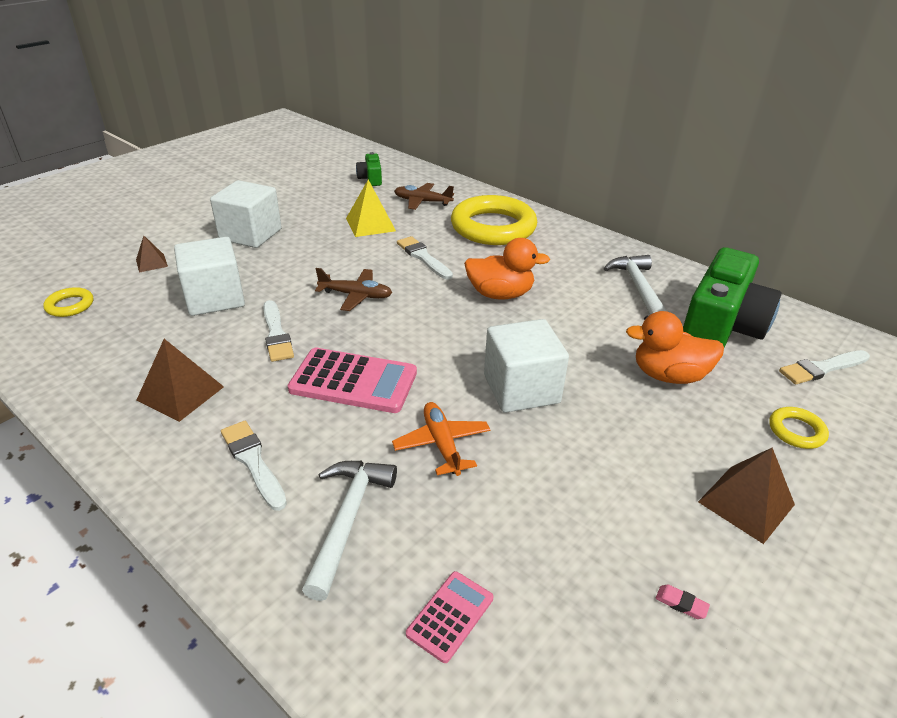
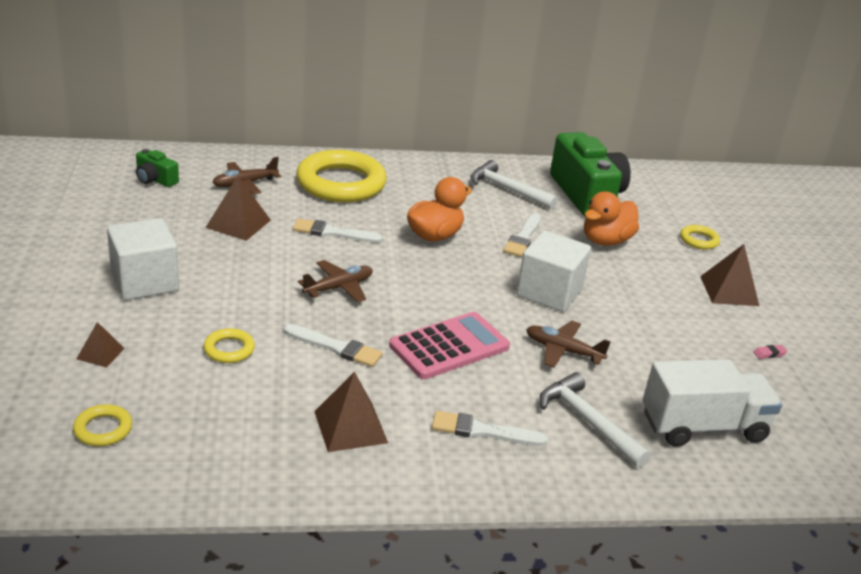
camera: 50 degrees left, 5 degrees down
(215, 298) = (229, 349): white cube -> yellow ring
(370, 224) = (238, 223): yellow pyramid -> brown pyramid
(442, 444) = (563, 350): orange plane -> brown plane
(450, 616) = (703, 427): pink calculator -> white truck
(822, 368) = (663, 197): white brush -> white brush (523, 238)

